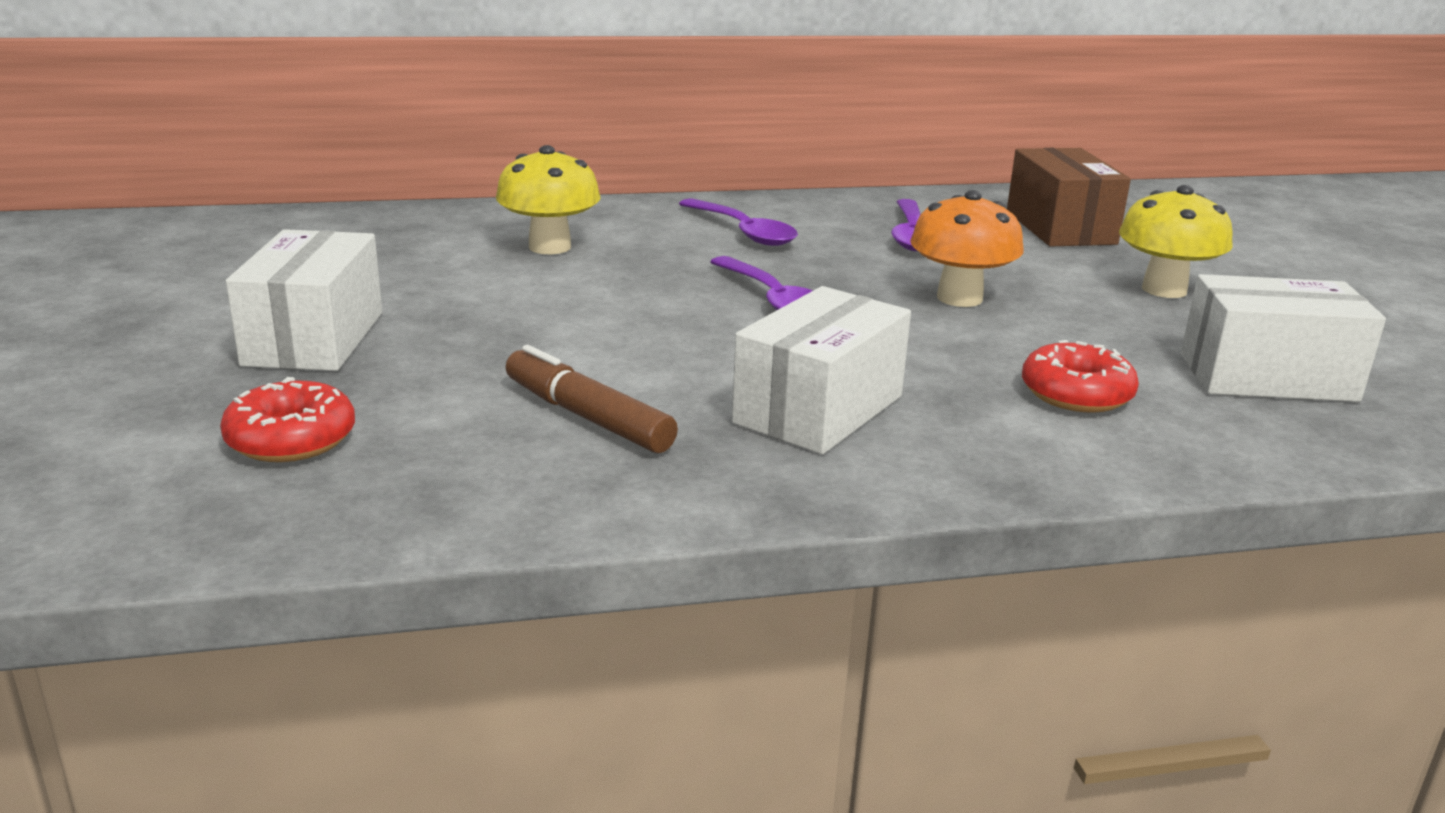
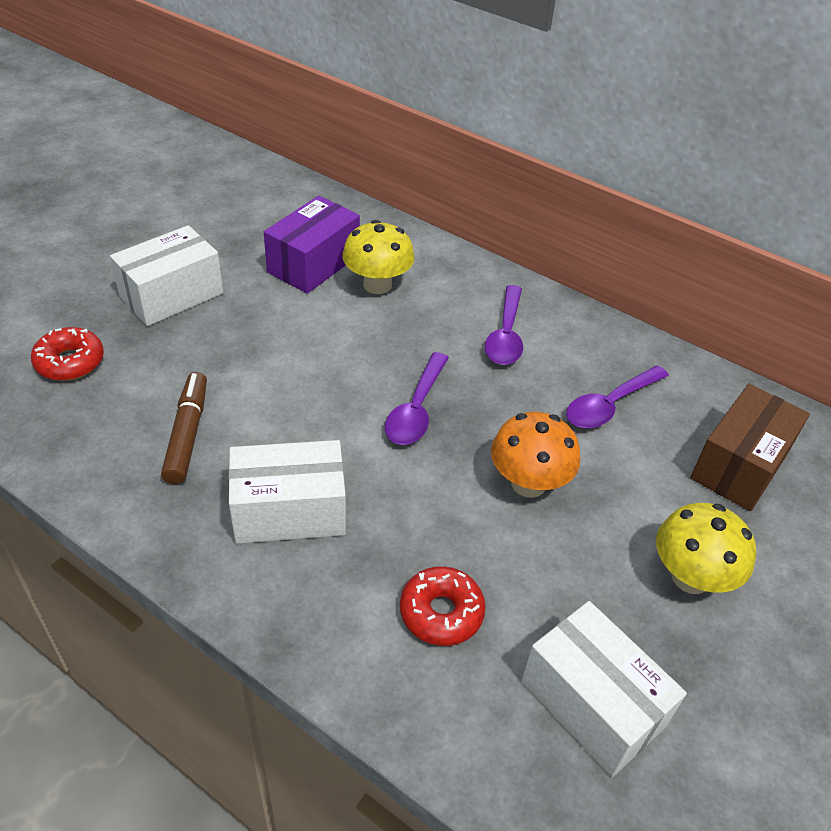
camera: 45 degrees right, 20 degrees up
(444, 258) = (313, 263): none -> purple box

